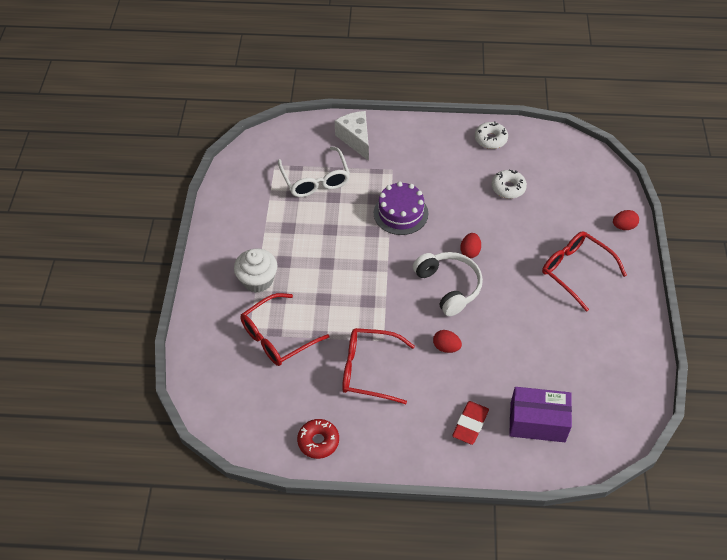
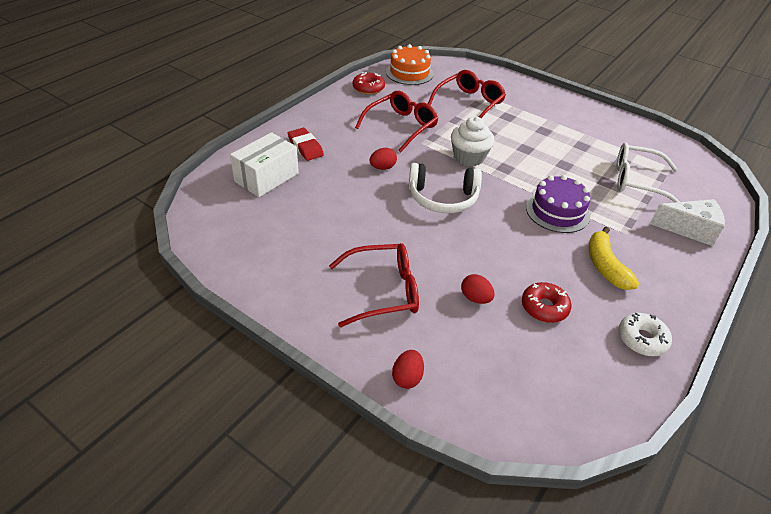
camera: 120 degrees right, 10 degrees down
(251, 423) = (409, 73): none -> orange cake
(257, 280) = (532, 114): white cupcake -> white cupcake (469, 157)
(277, 337) = (469, 103): red glasses -> red glasses turned 45 degrees clockwise
(439, 171) = (605, 266): none -> yellow banana
(470, 251) = (473, 231): red egg -> red egg (475, 298)
(508, 188) = (544, 307): white donut -> red donut
(537, 422) = (266, 177): purple box -> white box

